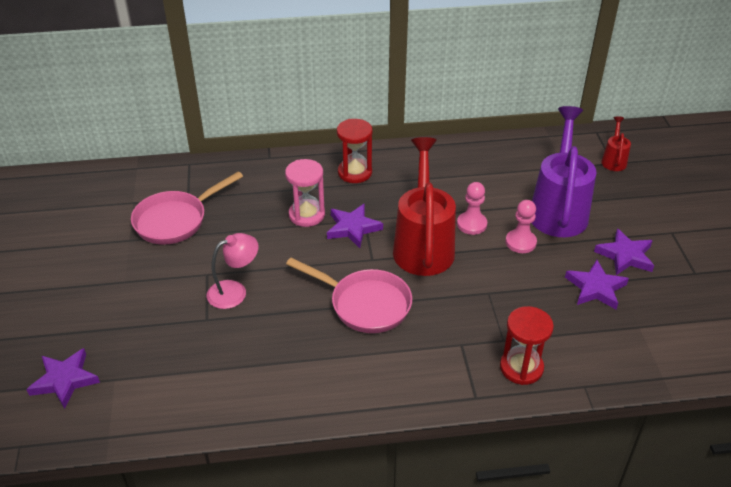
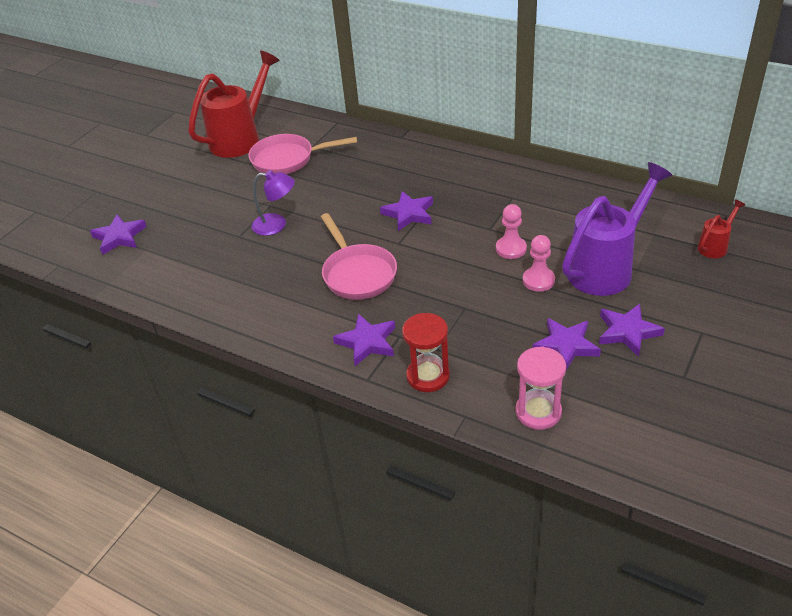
camera: 40 degrees right, 0 degrees up
(234, 291) = (276, 225): pink lamp -> purple lamp
(306, 215) = (384, 190): pink hourglass -> pink hourglass (538, 412)
(355, 172) = (456, 172): red hourglass -> none
(423, 245) = (451, 248): red watering can -> red watering can (241, 138)
(440, 364) = (367, 342): none -> purple star

